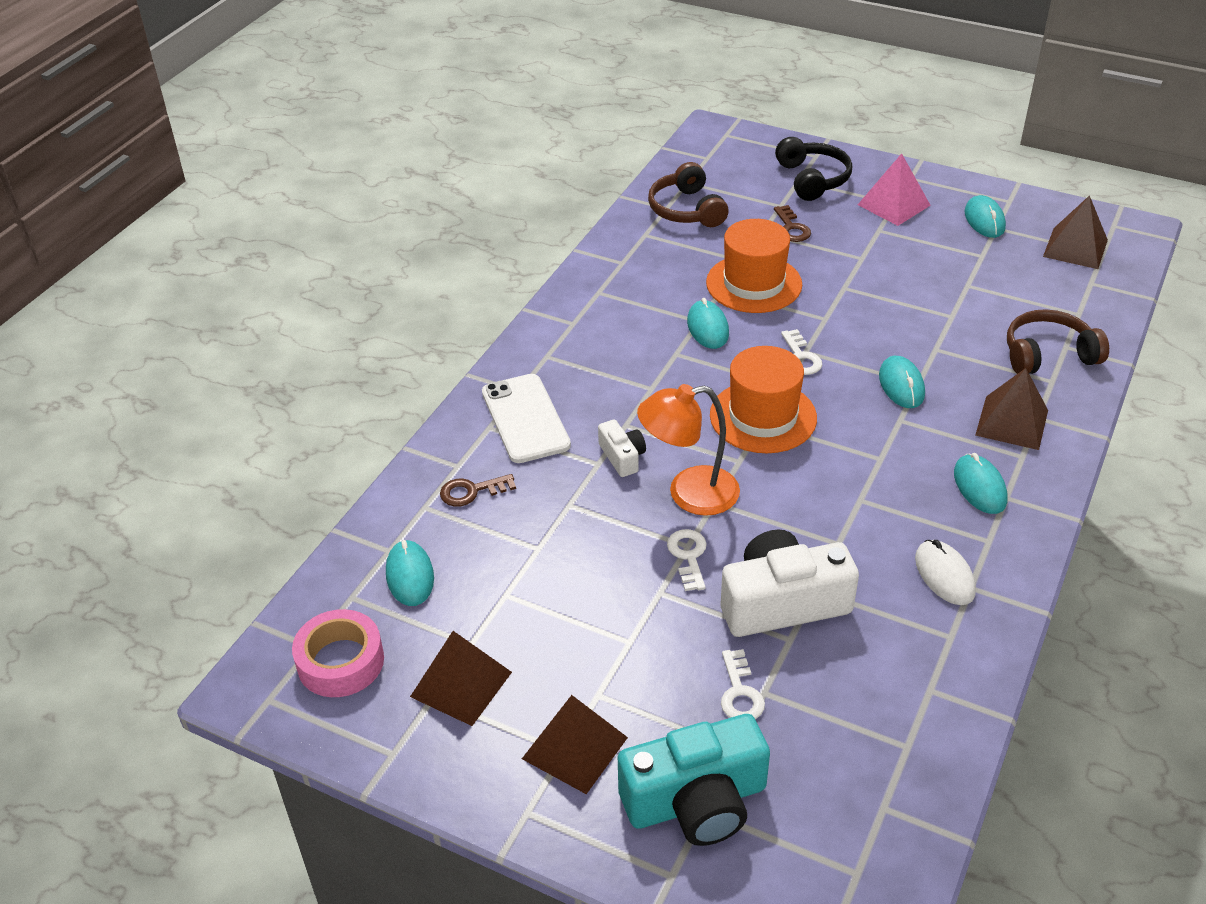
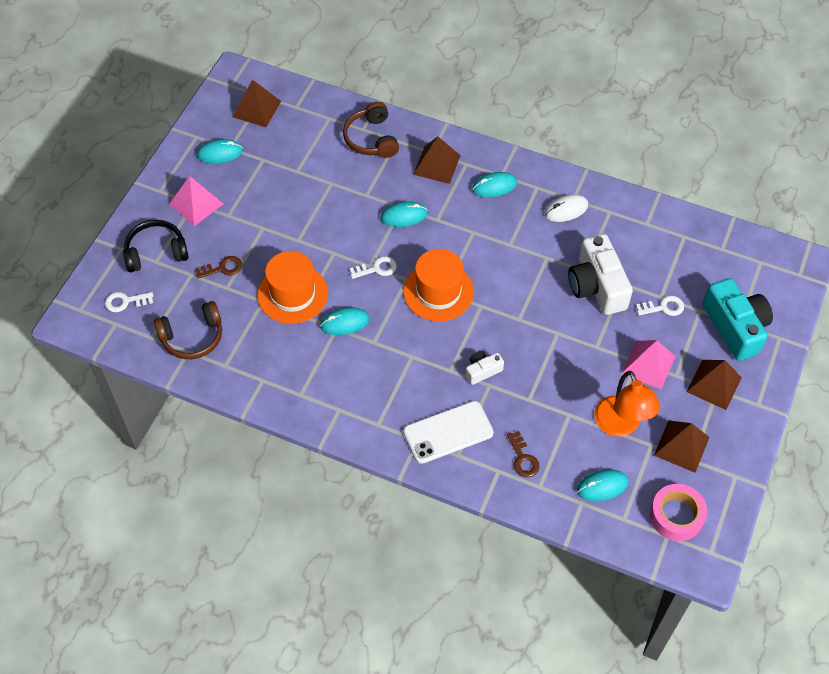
camera: 95 degrees left, 15 degrees up
(621, 657) = (648, 365): none -> pink pyramid
(688, 556) = (566, 332): white key -> white key (125, 302)
(689, 493) = (513, 332): orange lamp -> orange lamp (620, 425)

